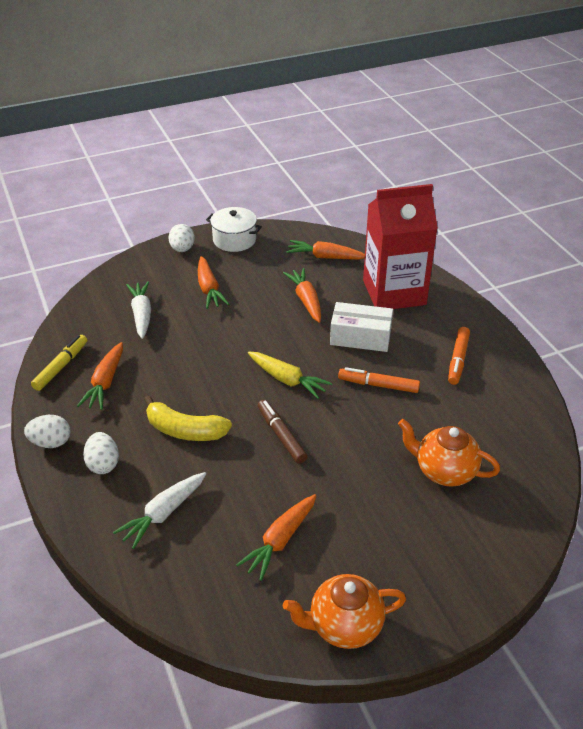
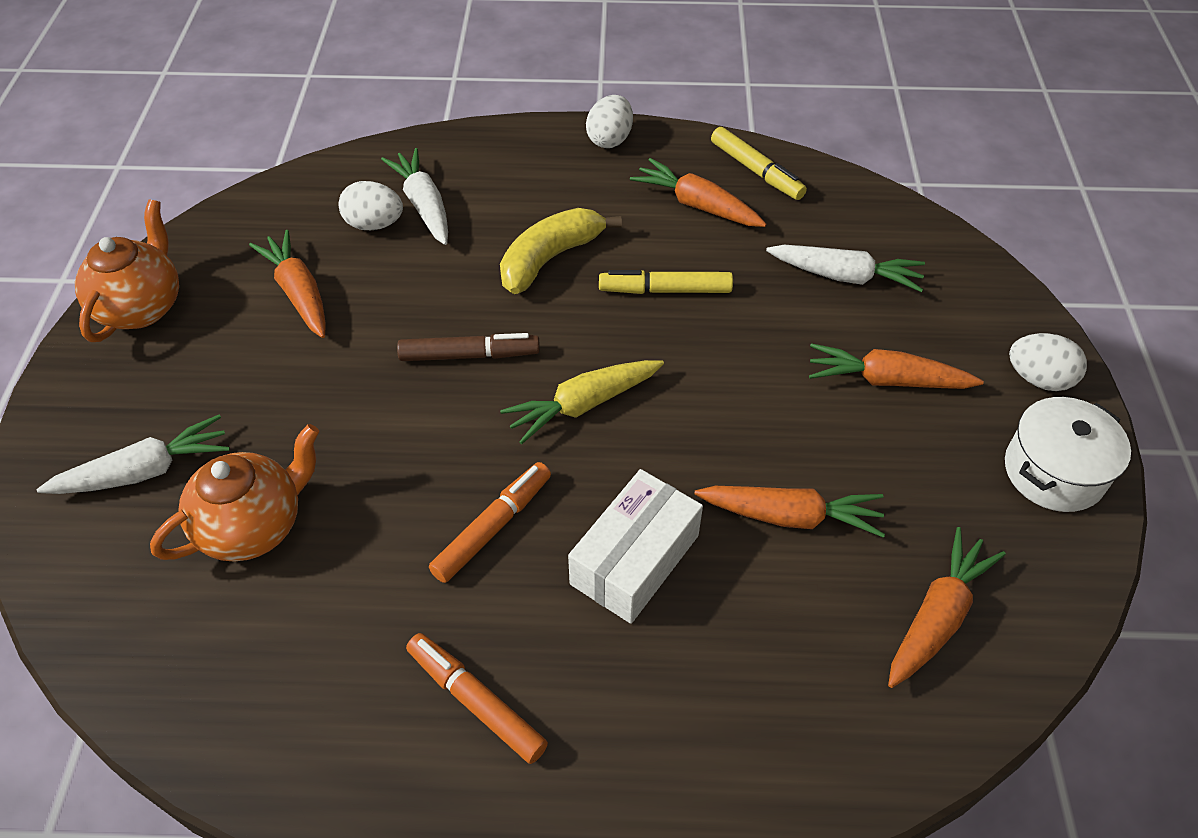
camera: 115 degrees right, 10 degrees up
(103, 464) = (542, 174): white egg -> white egg (374, 224)
(187, 375) = (665, 290): none -> yellow marker
(394, 292) = (751, 695): red carton -> none
(452, 538) = (145, 471): none -> white carrot

